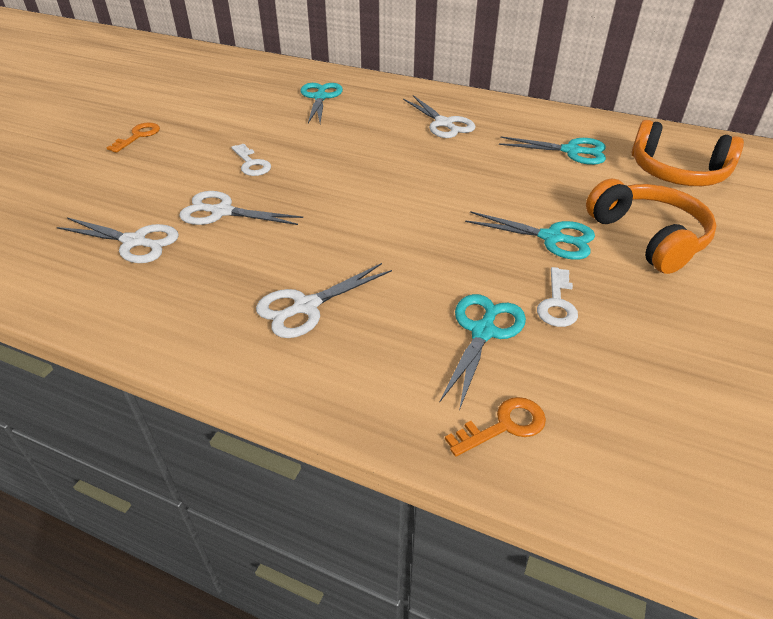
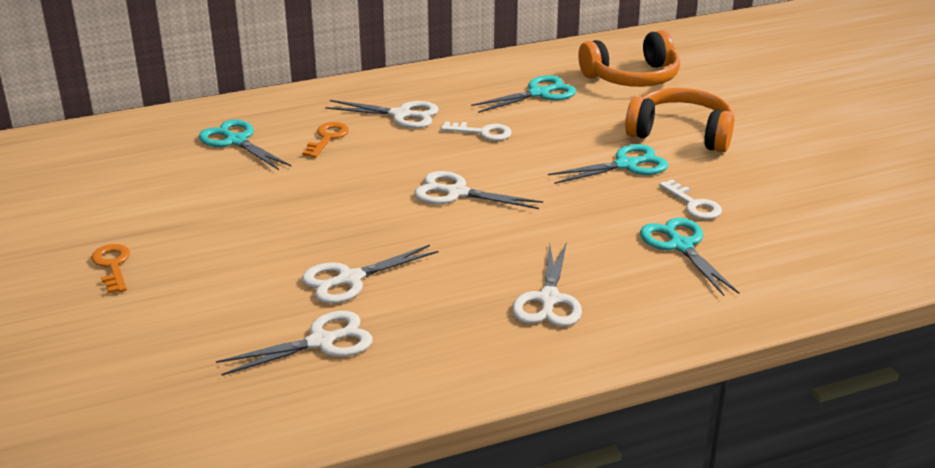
camera: 45 degrees left, 10 degrees down
(251, 164) = (294, 230): white key -> white key (483, 132)
(386, 192) = (457, 193): none -> white scissors
(504, 425) = (770, 286): orange key -> orange key (327, 138)

